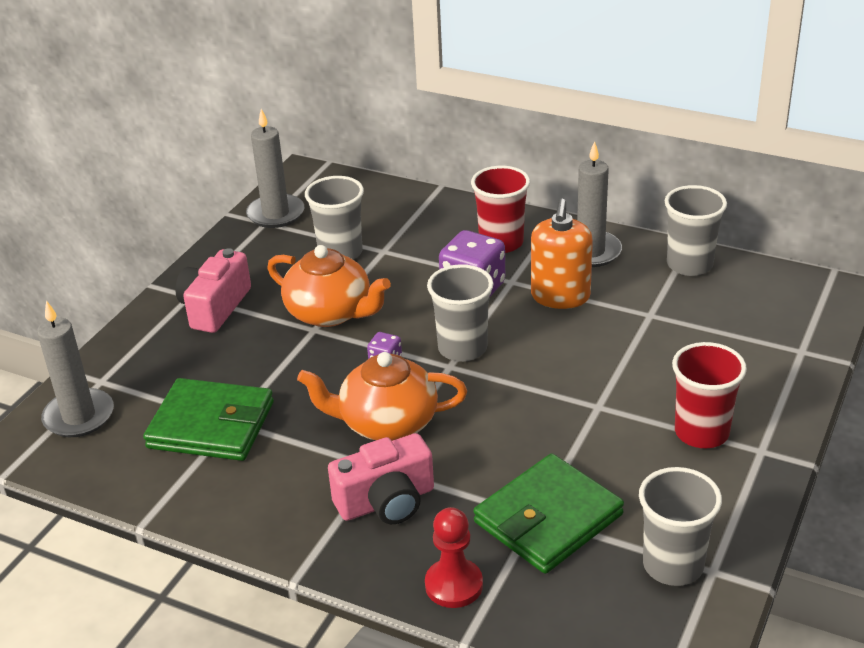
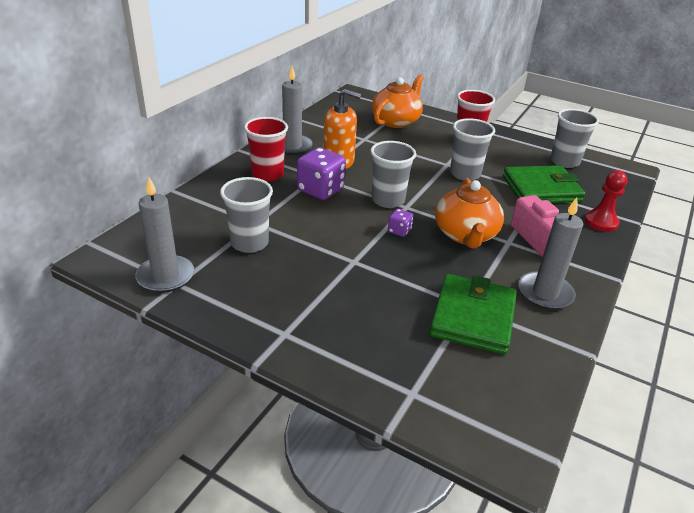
camera: 90 degrees left, 0 degrees up
(79, 416) = (466, 406): grey candle -> grey candle (545, 293)
(215, 307) = (309, 316): pink camera -> none
(330, 313) = (334, 252): orange teapot -> orange teapot (396, 121)
(548, 518) = (541, 189): green wallet -> green wallet turned 60 degrees counterclockwise
(689, 265) = (318, 121): grey cup -> grey cup (465, 174)

